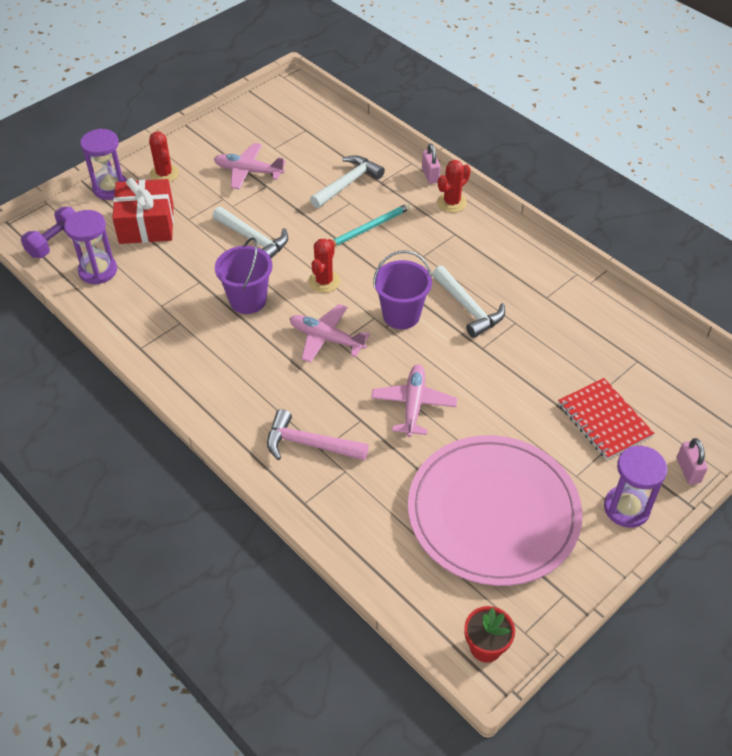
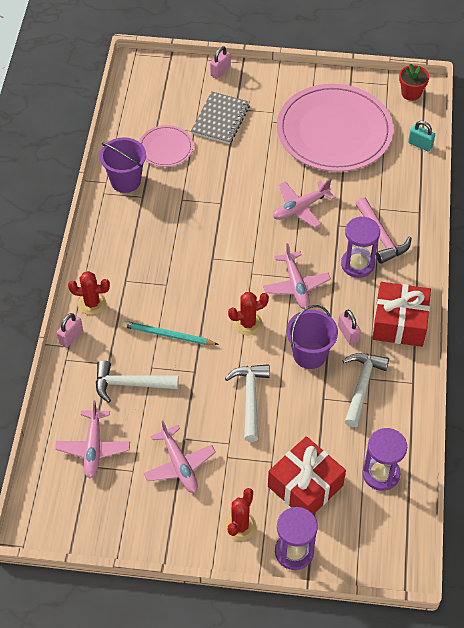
camera: 130 degrees left, 5 degrees up
(55, 242) = (386, 532): purple dumbbell -> none
(203, 383) = (399, 323): none -> red gift
(236, 339) = (348, 334): none -> pink padlock
(316, 139) = (93, 448): none -> pink plane
(394, 584) = (420, 144): none -> turquoise padlock
(401, 315) = (235, 260): purple bucket -> purple bucket (125, 181)
(468, 308) = (192, 229): white hammer -> white hammer (362, 386)
(599, 350) = (166, 148): none -> pink plate
(604, 420) = (220, 119): red notebook -> grey notebook
(626, 508) = (272, 83): purple hourglass -> purple hourglass (357, 264)

